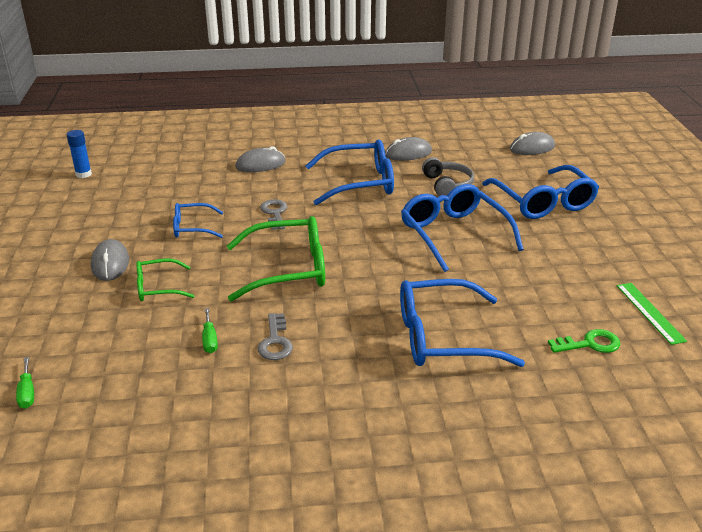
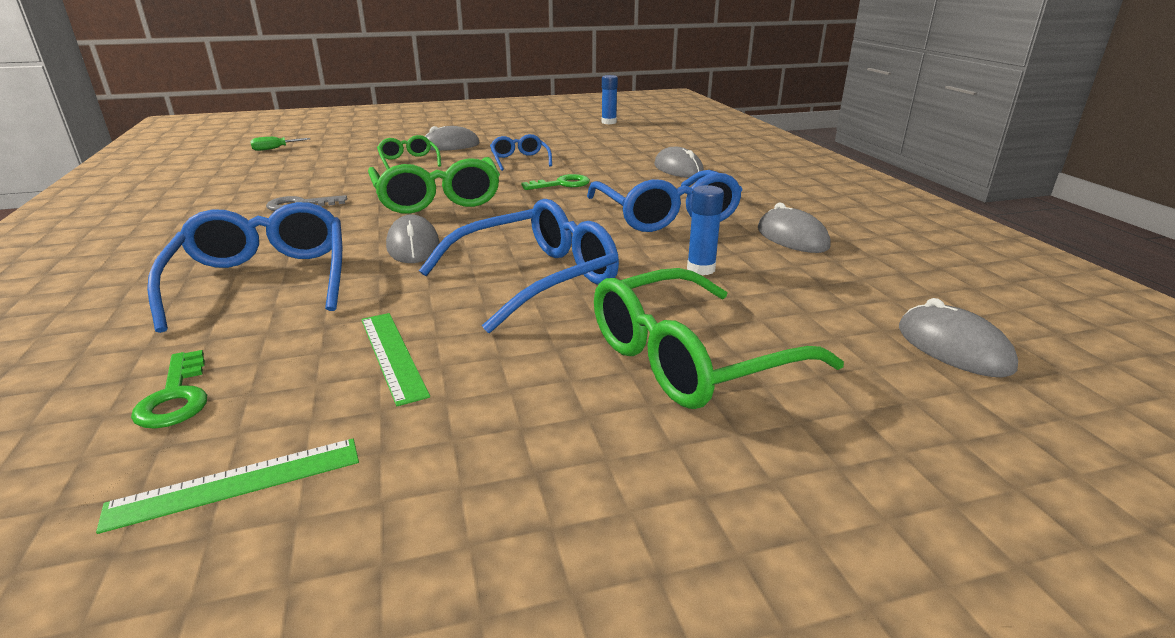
camera: 80 degrees right, 5 degrees down
(210, 340) = (316, 184): green screwdriver -> none
(274, 213) = (562, 184): grey key -> green key
(392, 278) = (413, 246): none -> grey mouse
(447, 185) = (701, 269): grey headphones -> blue glue stick
(542, 202) = (692, 358): blue glasses -> green glasses
(544, 279) = (392, 355): none -> green ruler

